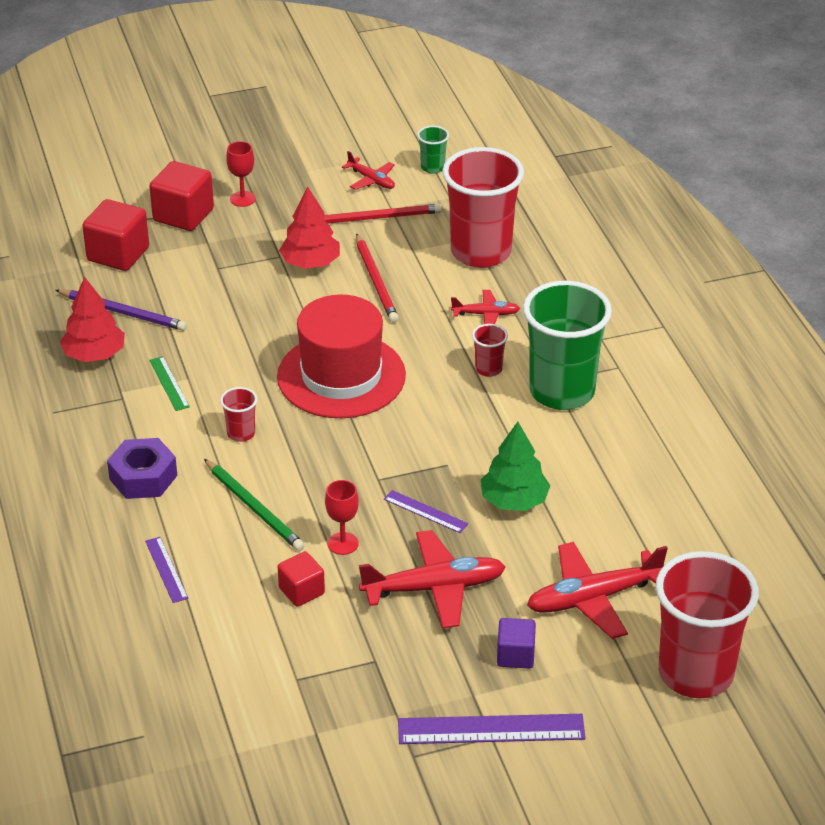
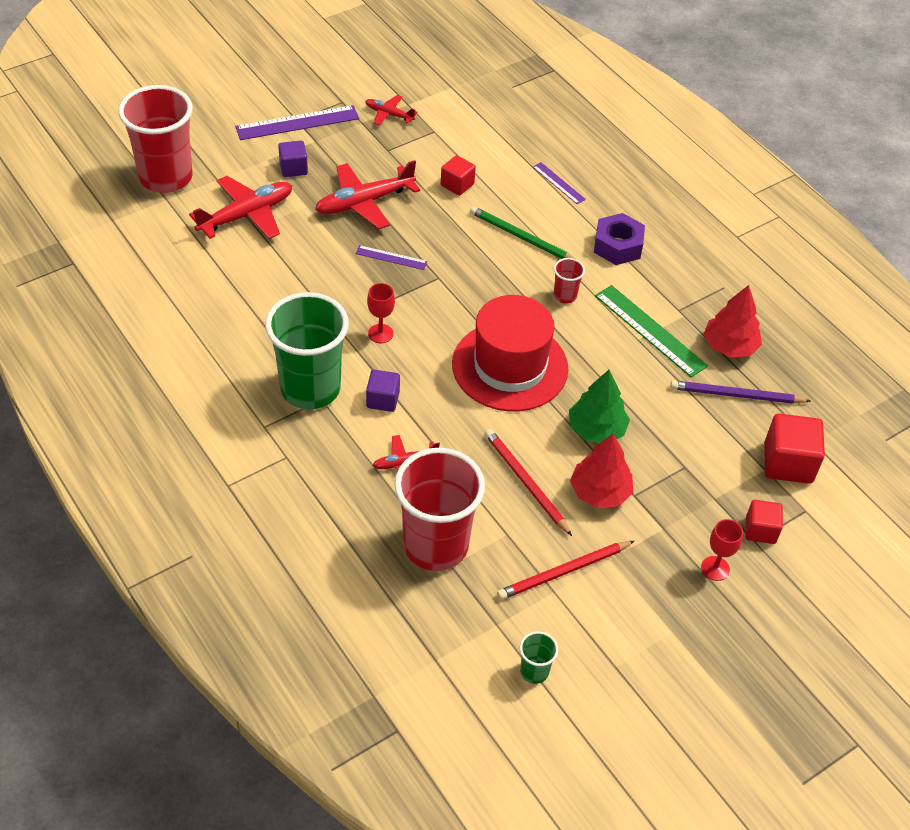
camera: 160 degrees right, 10 degrees up
(169, 383) = (649, 330): green ruler -> green ruler, size x1.85
(183, 215) = (760, 530): red cube -> red cube, size x0.61
(343, 543) = (443, 222): red goblet -> red goblet (380, 333)
(371, 180) = (594, 632): red plane -> red plane (389, 114)
(488, 369) = (383, 400): red cup -> purple cube
(514, 500) = (325, 279): green tree -> green tree (596, 429)

